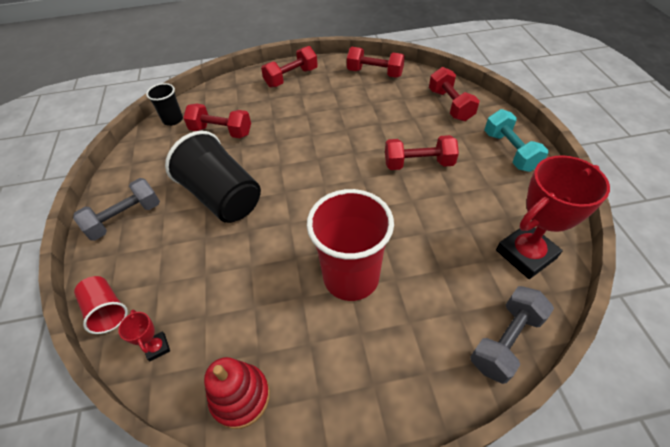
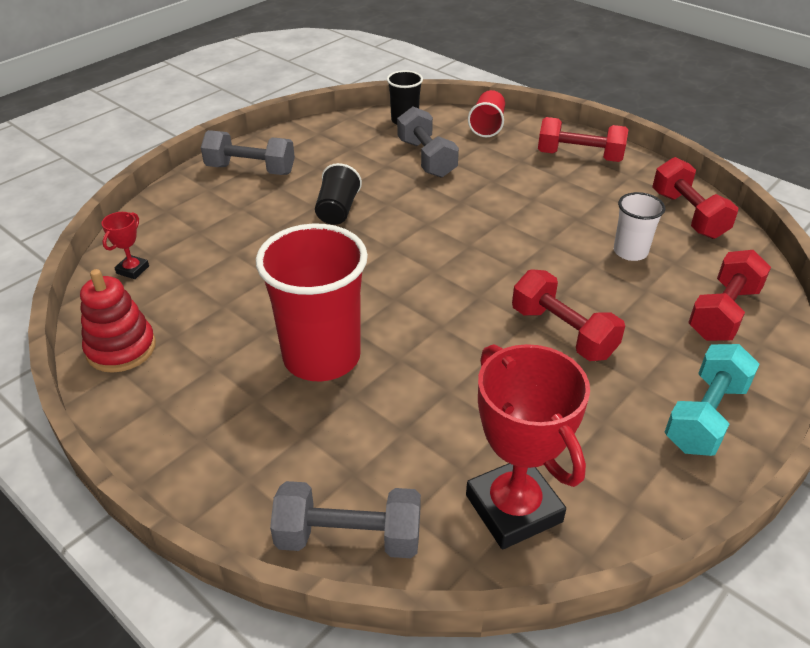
camera: 50 degrees right, 10 degrees down
(107, 310) = (146, 220): red cup -> red cup (487, 126)
(221, 131) = (426, 158): red dumbbell -> grey dumbbell
(223, 197) = (337, 210): black cup -> black cup, size x0.51
(382, 106) = (630, 252): none -> white cup
(525, 254) = (513, 508): red trophy -> red trophy turned 45 degrees clockwise

